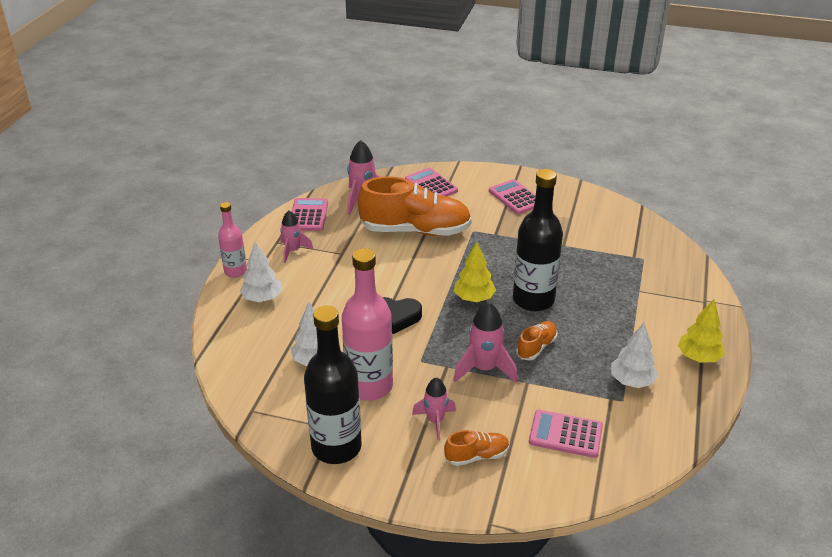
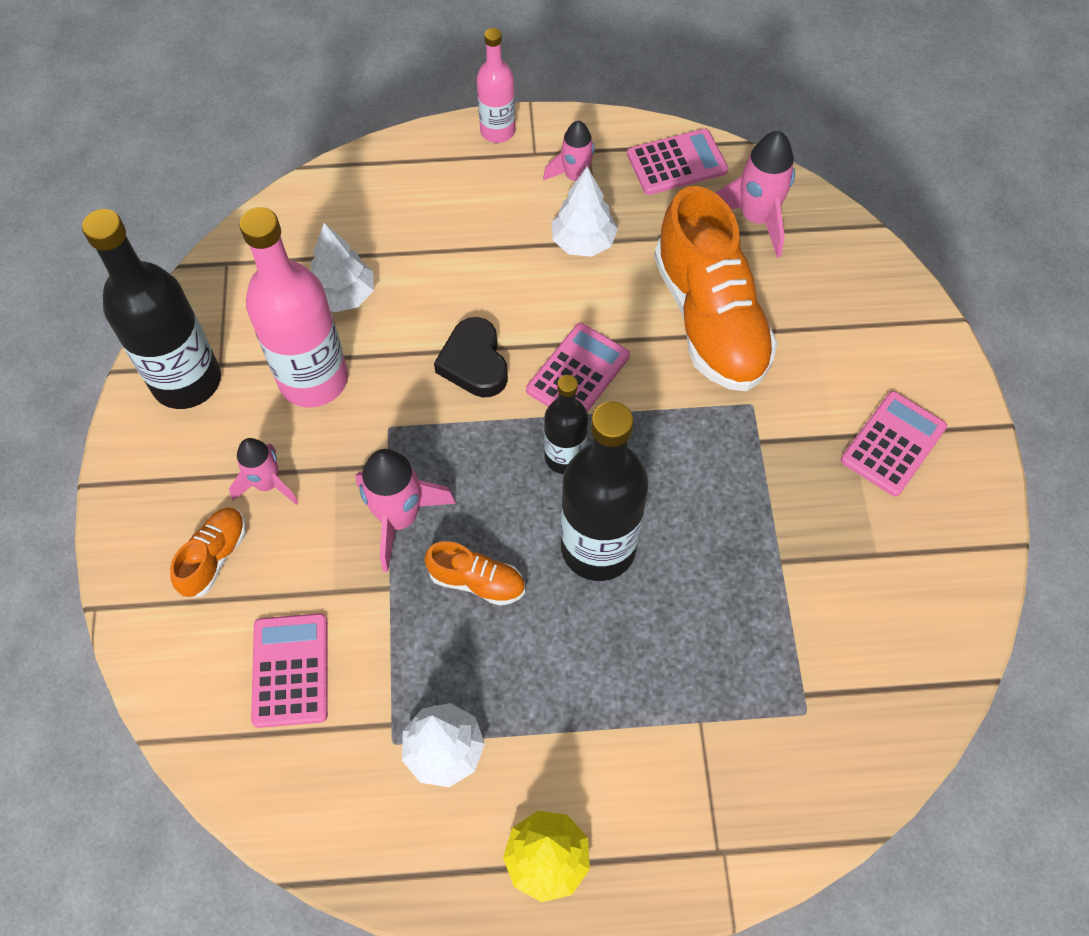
camera: 70 degrees right, 25 degrees up
(262, 298) = (451, 185): white tree -> white tree (583, 242)
(431, 185) = (856, 300): pink calculator -> pink calculator (578, 373)
(474, 298) = (565, 457): yellow tree -> black bottle
(476, 456) = (214, 557): orange shoe -> orange shoe turned 120 degrees counterclockwise

